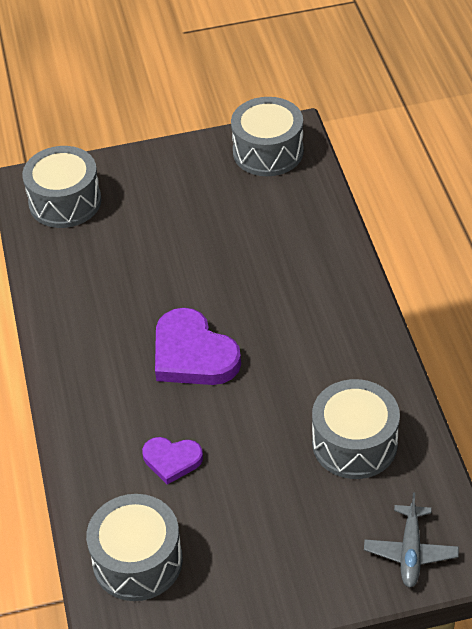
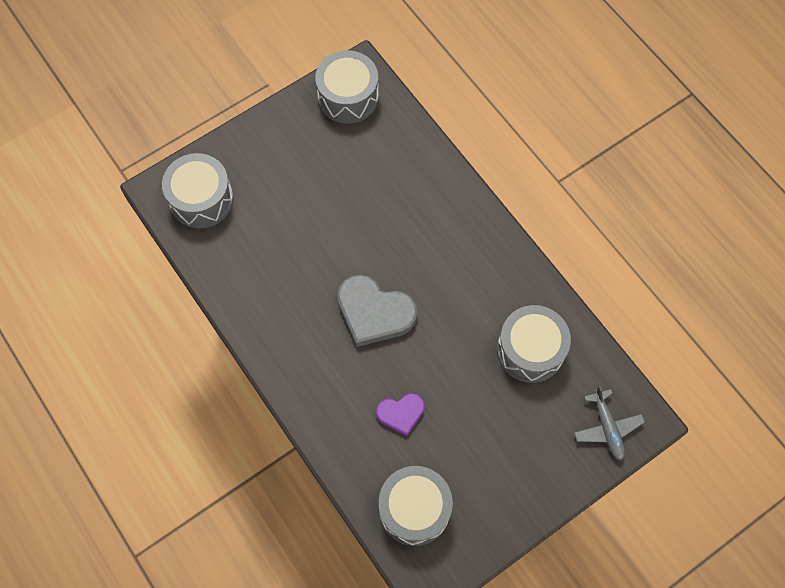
camera: 25 degrees left, 20 degrees up
(193, 354) = (374, 312): purple heart -> grey heart

